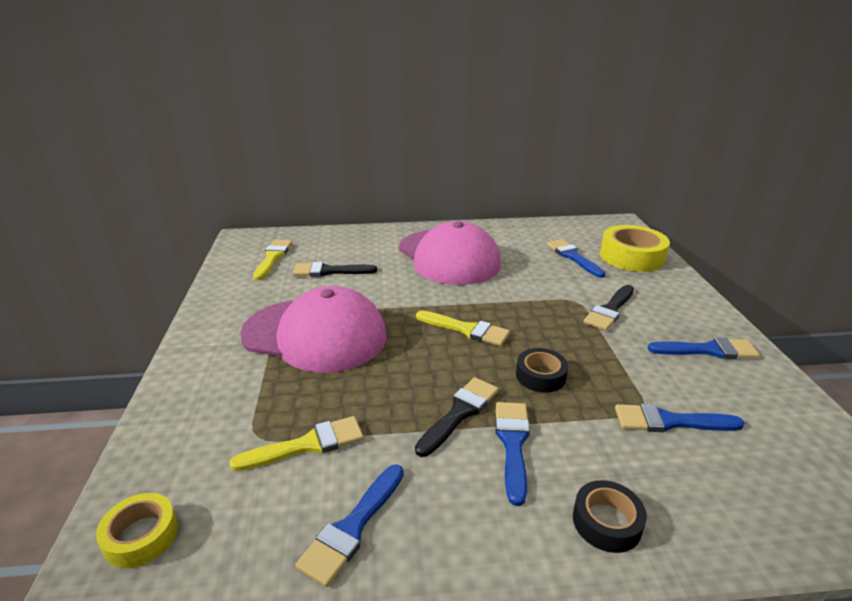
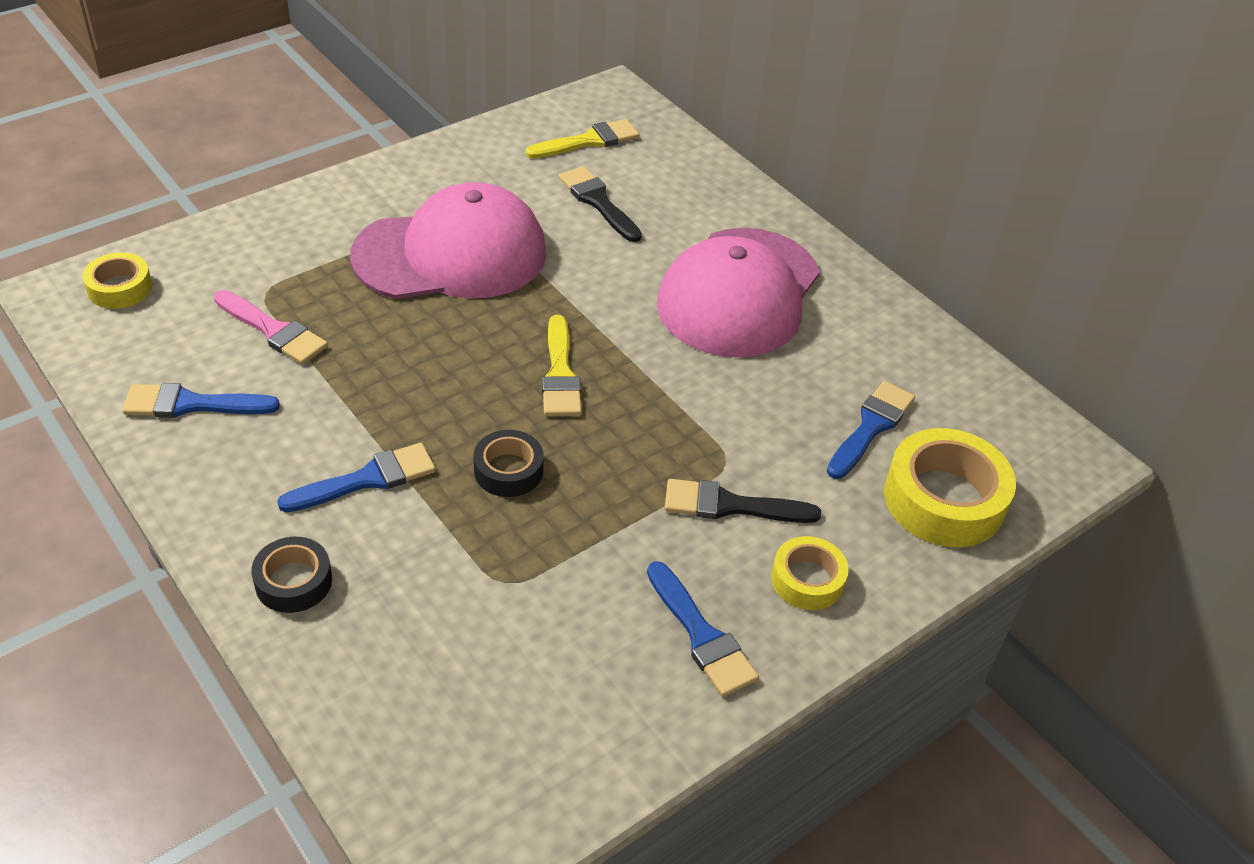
camera: 55 degrees right, 15 degrees up
(307, 445) = (273, 331): yellow brush -> pink brush
(315, 335) = (451, 254): pink cap -> pink cap turned 90 degrees counterclockwise
(460, 413) = (391, 422): black brush -> none
(669, 421) = (497, 612): blue brush -> none
(674, 306) = (807, 580): none -> yellow tape

